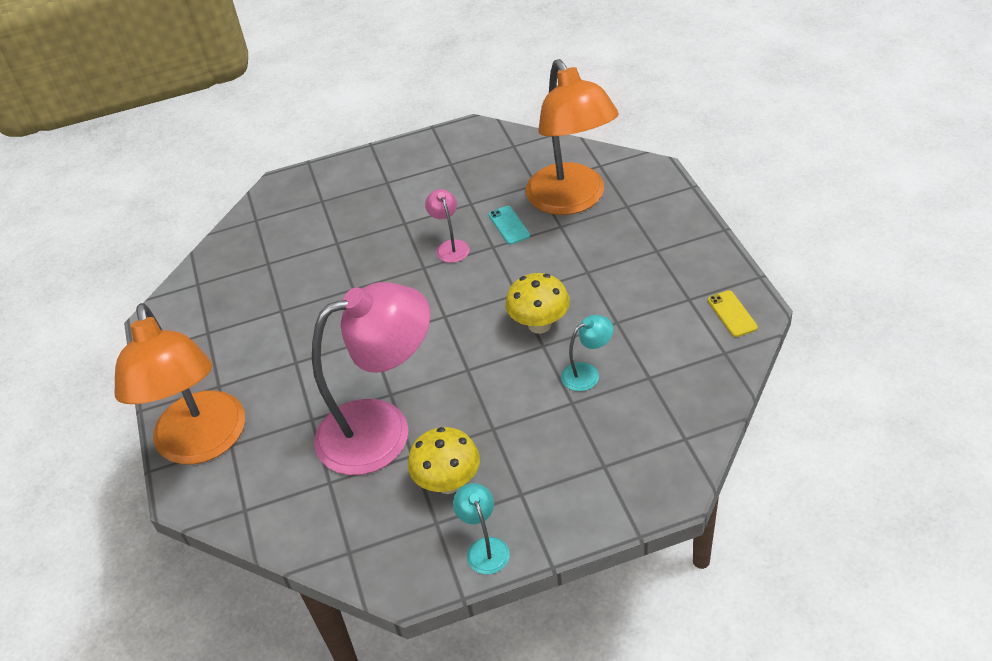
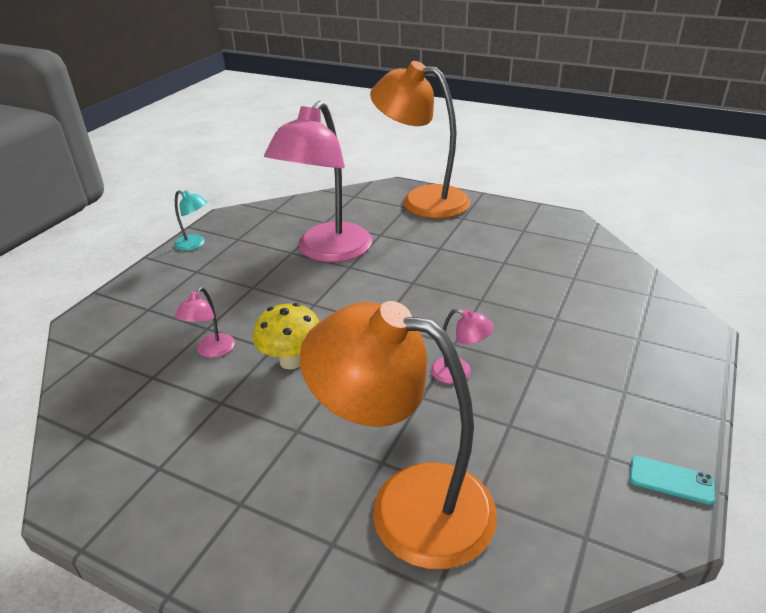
camera: 130 degrees right, 10 degrees down
(448, 483) = (251, 254): yellow mushroom -> none
(509, 225) = (436, 427): turquoise phone -> turquoise phone (671, 480)
(587, 373) = (211, 351): turquoise lamp -> pink lamp
(732, 314) = (96, 480): yellow phone -> none

